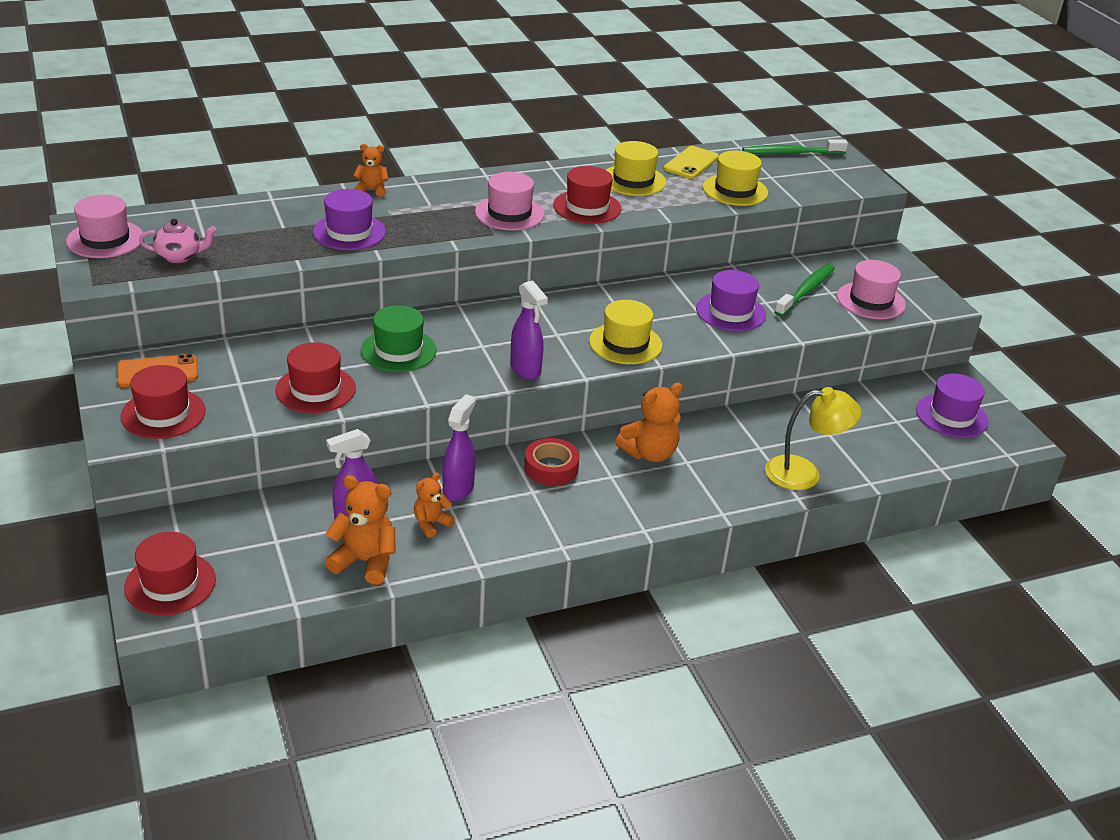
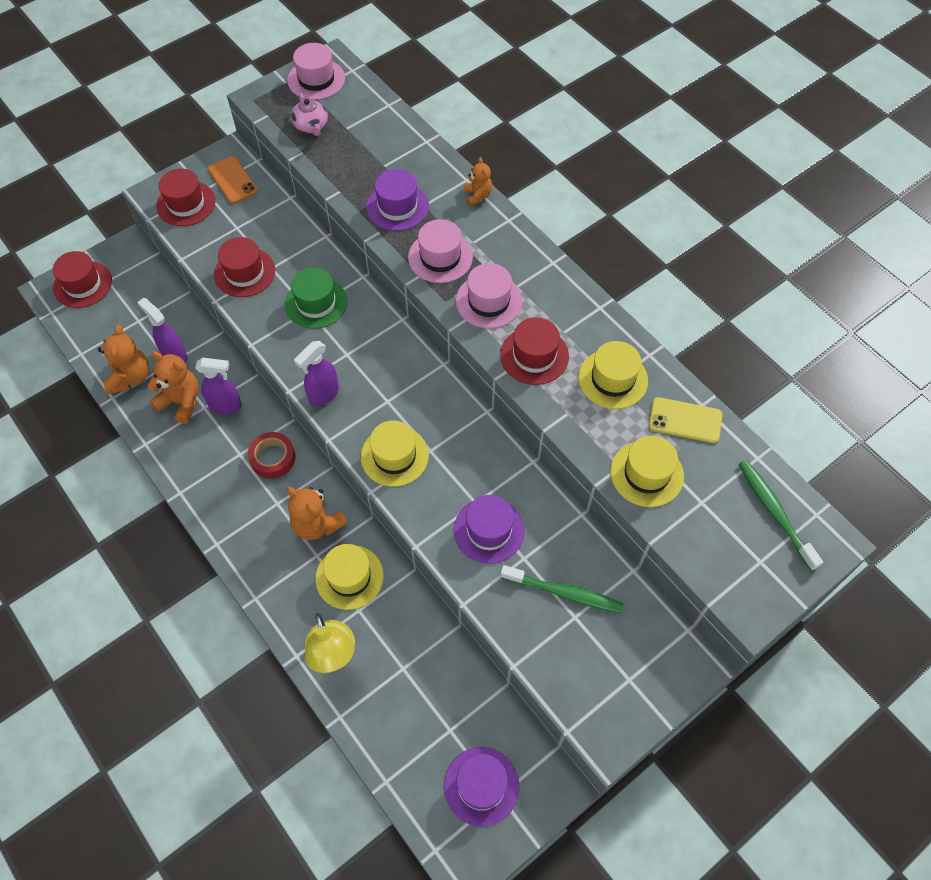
camera: 75 degrees right, 25 degrees up
(431, 524) = (181, 401): orange teddy bear -> orange teddy bear, size x1.66
(720, 445) = (349, 577): none -> yellow hat
(870, 301) = (576, 661): pink hat -> pink hat (440, 257)

